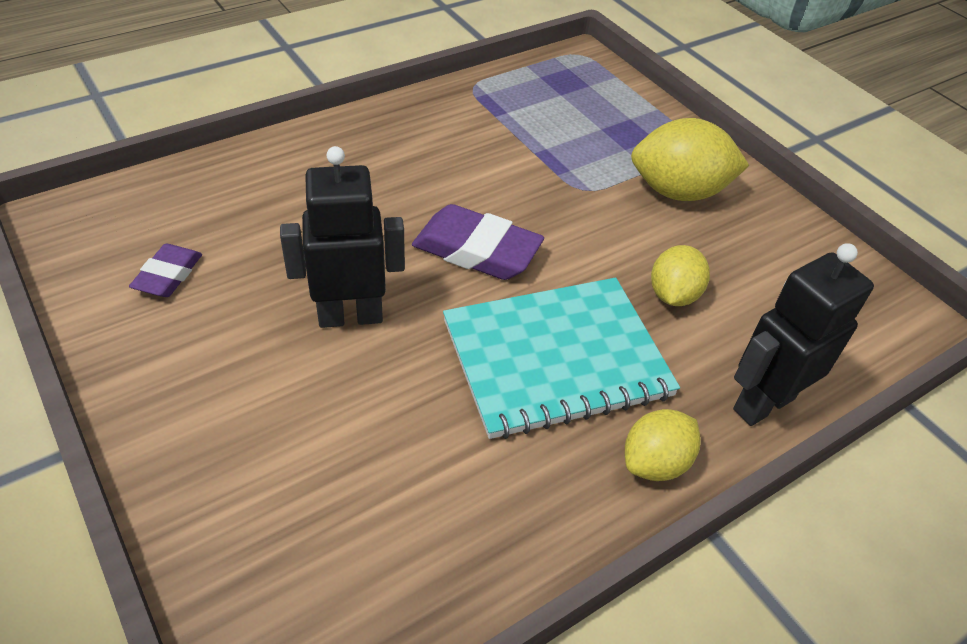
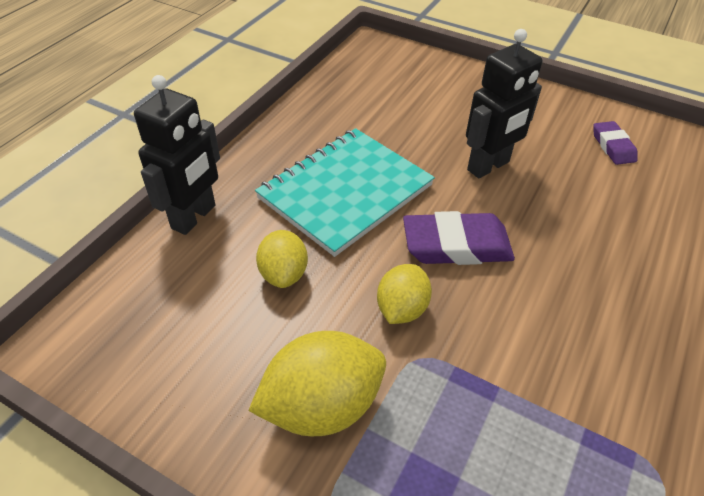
camera: 155 degrees right, 0 degrees up
(655, 462) = (257, 160): yellow lemon -> yellow lemon (401, 309)

